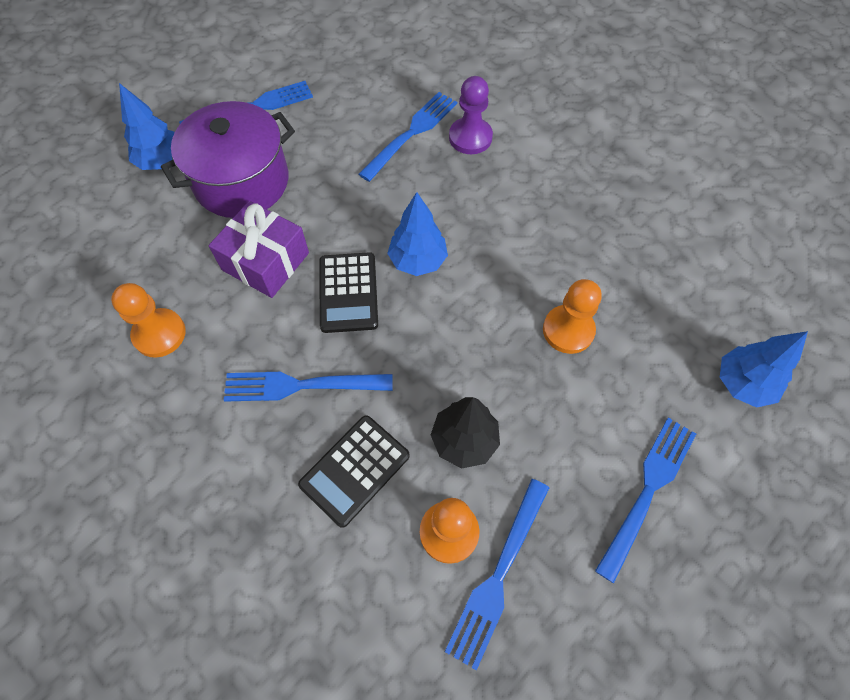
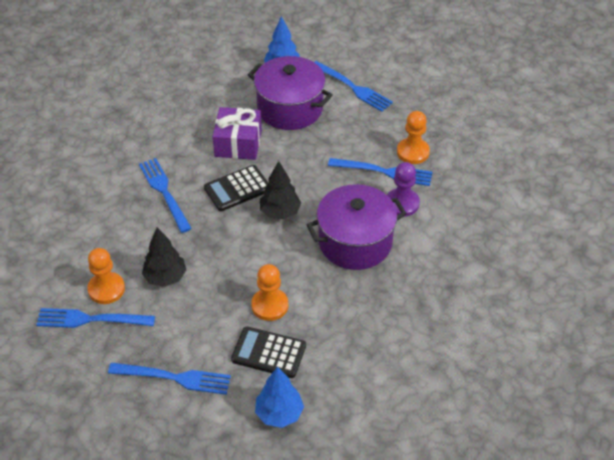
camera: 65 degrees right, 15 degrees down
(159, 334) = (166, 121): orange pawn -> orange pawn (413, 152)
(355, 470) = (124, 235): black calculator -> black calculator (268, 353)
(417, 261) = (280, 212): blue tree -> black tree
(507, 204) = (355, 242): none -> purple pot

